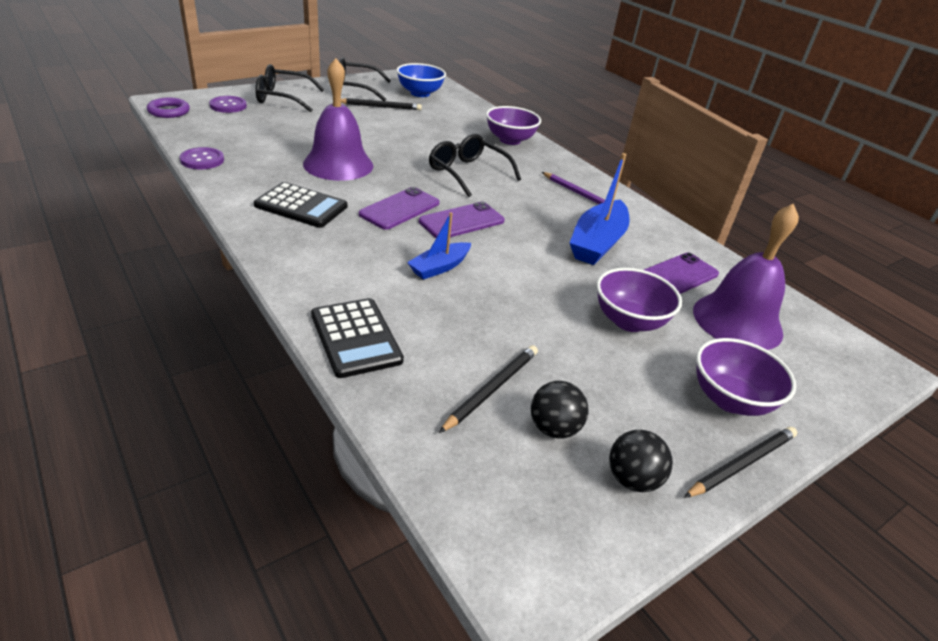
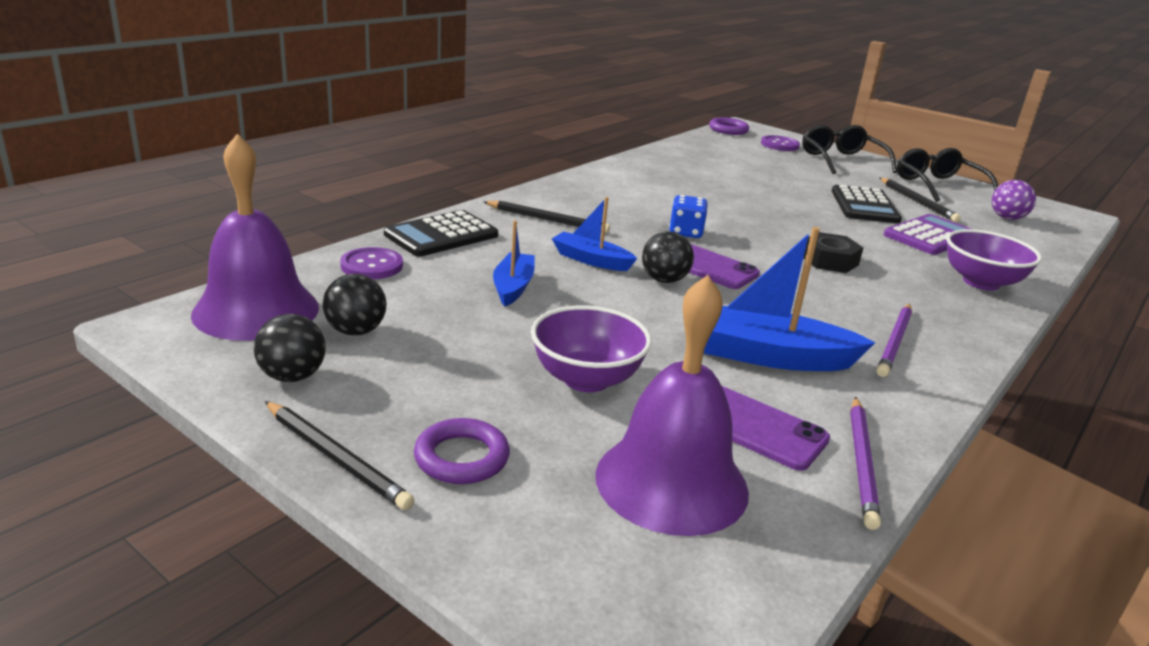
camera: 75 degrees right, 10 degrees down
(202, 160) = (660, 151): purple button -> purple button (372, 266)
(301, 206) = (631, 193): black calculator -> black calculator (864, 206)
(338, 164) = (737, 197): purple bell -> purple bell (256, 310)
(399, 209) = (686, 232): purple phone -> blue dice
(420, 93) = (1007, 218): blue bowl -> purple ball
(439, 126) = (930, 236): none -> purple calculator
(467, 172) = (829, 260): black glasses -> black nut
(482, 319) = (513, 287): none -> blue boat
(484, 245) = (664, 280): none -> black ball
(491, 389) = (402, 298): black pencil -> black pencil (547, 220)
(707, 254) = (862, 463): none -> purple pencil
(730, 400) = (462, 457): purple bowl -> purple ring

